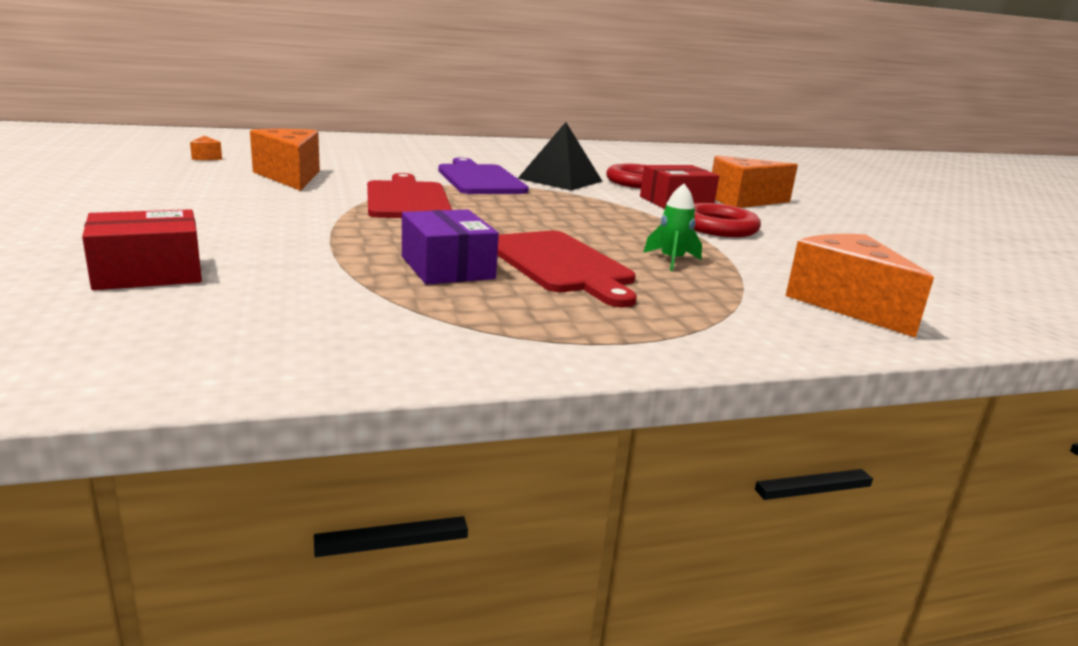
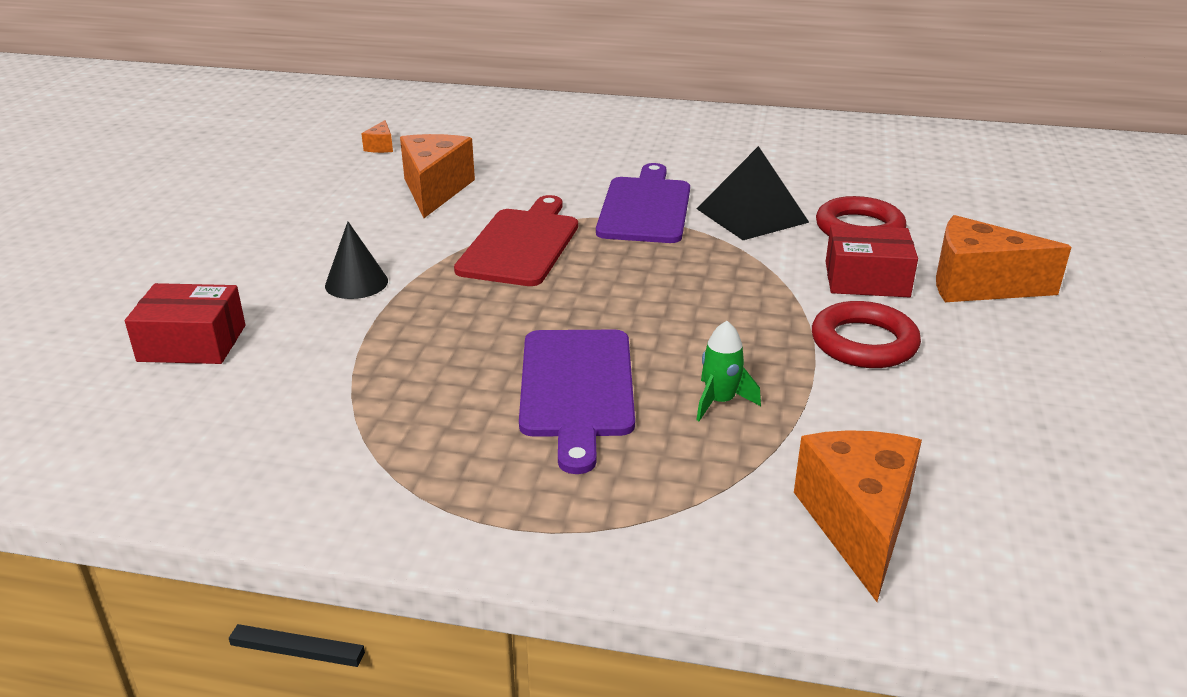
camera: 30 degrees right, 10 degrees up
(283, 226) = (356, 283): none -> black cone
(447, 267) = (452, 375): purple box -> none
(560, 264) = (576, 388): red cutting board -> purple cutting board

